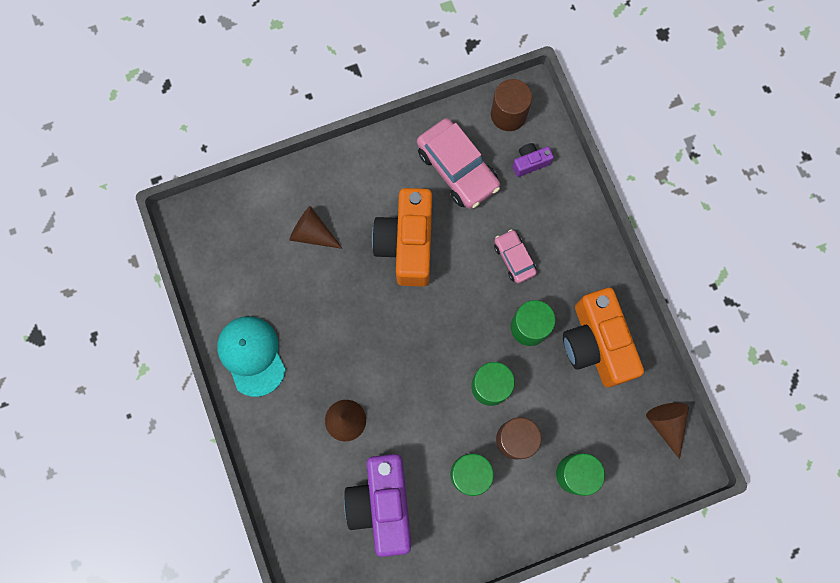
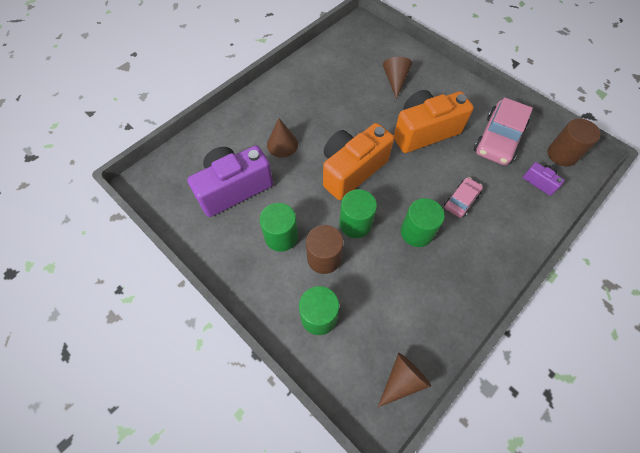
camera: 65 degrees right, 15 degrees down
(251, 355) = (298, 81): turquoise cap -> none
(596, 344) = (435, 288): orange camera -> orange camera (351, 170)

